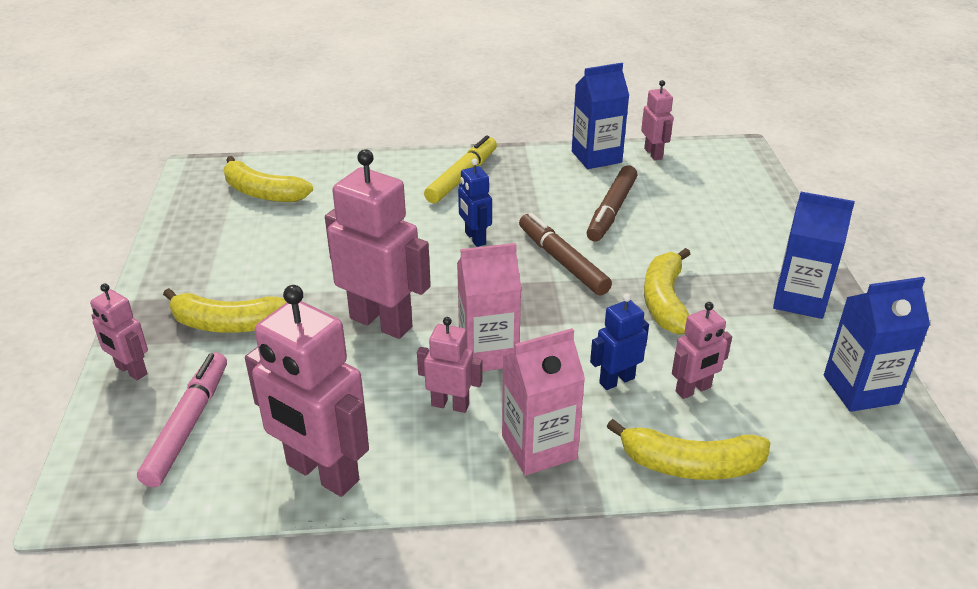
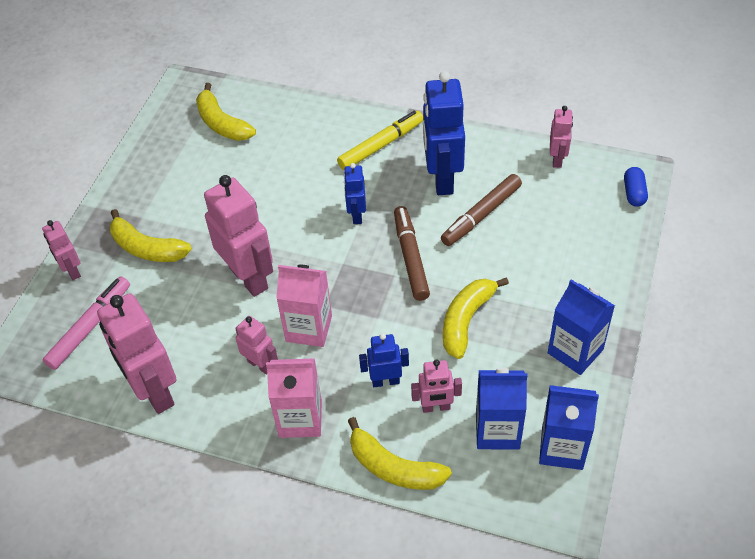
camera: 25 degrees right, 15 degrees up
(548, 190) = (442, 179): none -> blue robot
(596, 157) = (505, 150): blue carton -> blue carton (497, 430)
(747, 164) = (634, 193): none -> blue capsule

